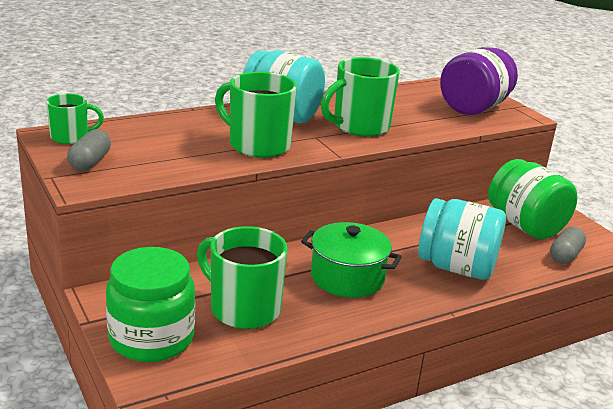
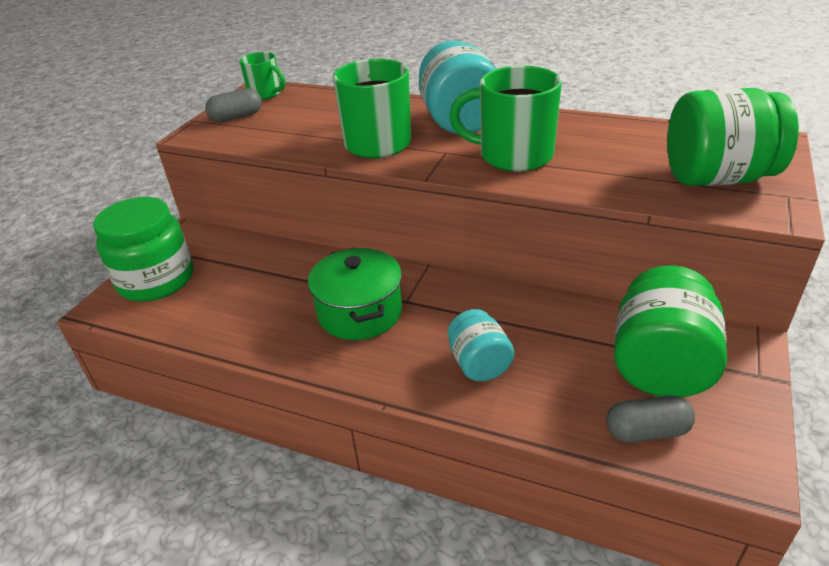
camera: 55 degrees right, 10 degrees up
(243, 308) = (242, 292): green mug -> none
(456, 267) = (479, 364): turquoise jar -> turquoise jar, size x0.57
(474, 108) = (716, 178): purple jar -> green jar

